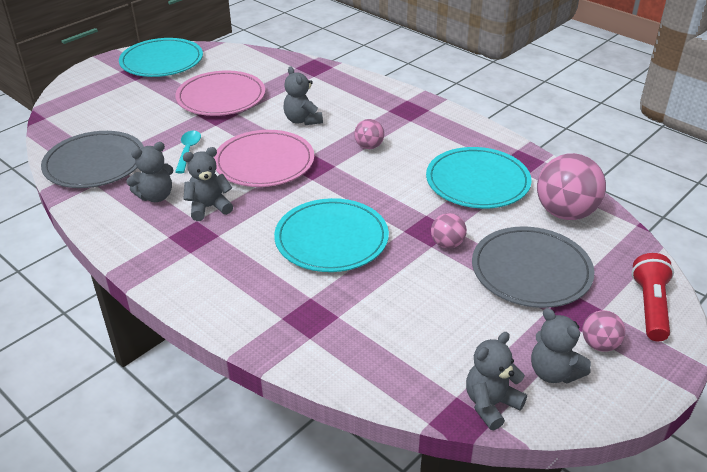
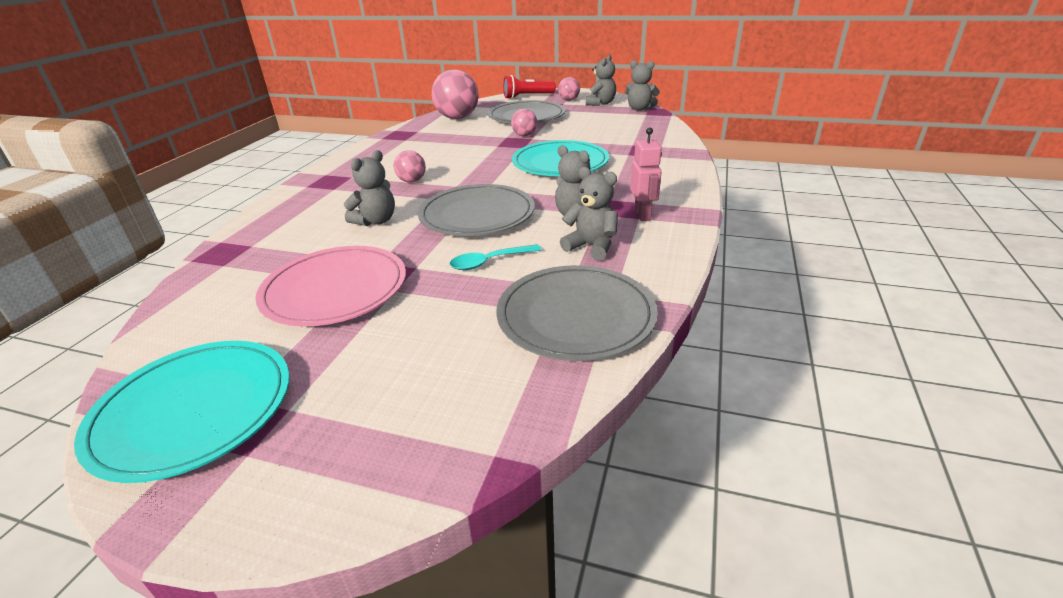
camera: 115 degrees left, 5 degrees down
(170, 241) = (643, 215): none -> pink robot
(264, 162) = (477, 215): pink plate -> grey plate
(477, 182) = (439, 140): turquoise plate -> none

